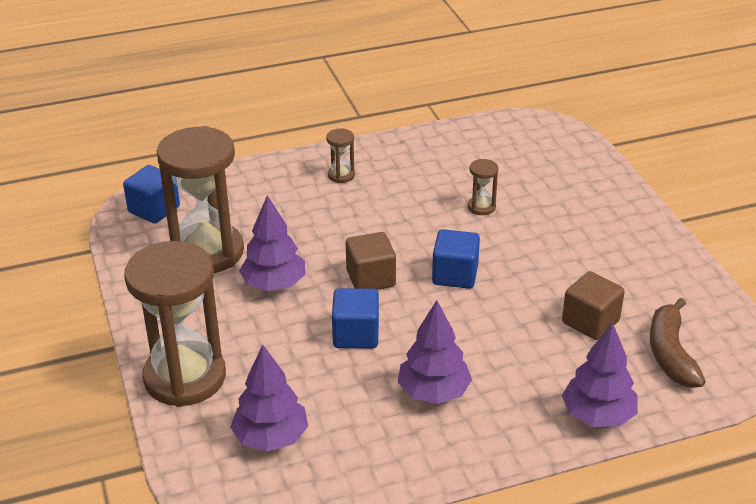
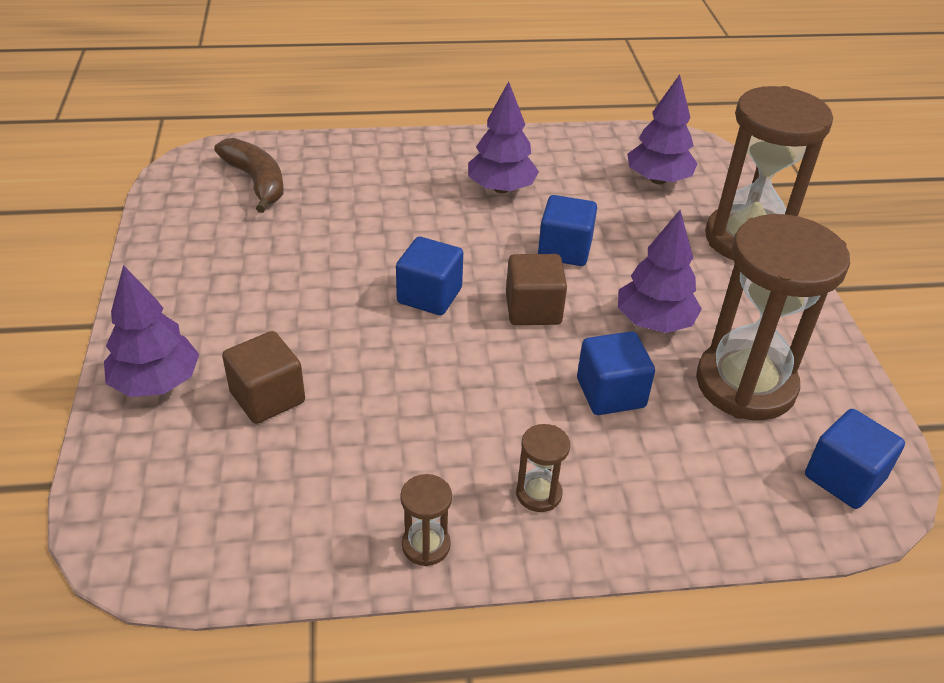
camera: 170 degrees left, 5 degrees up
(304, 232) = (610, 393): none -> blue cube
(481, 207) = (345, 387): brown hourglass -> brown hourglass (426, 545)
(590, 322) = (310, 221): brown cube -> brown cube (267, 397)
(598, 415) = (363, 150): purple tree -> purple tree (156, 383)
(670, 353) = (256, 182): brown banana -> brown banana turned 45 degrees counterclockwise

